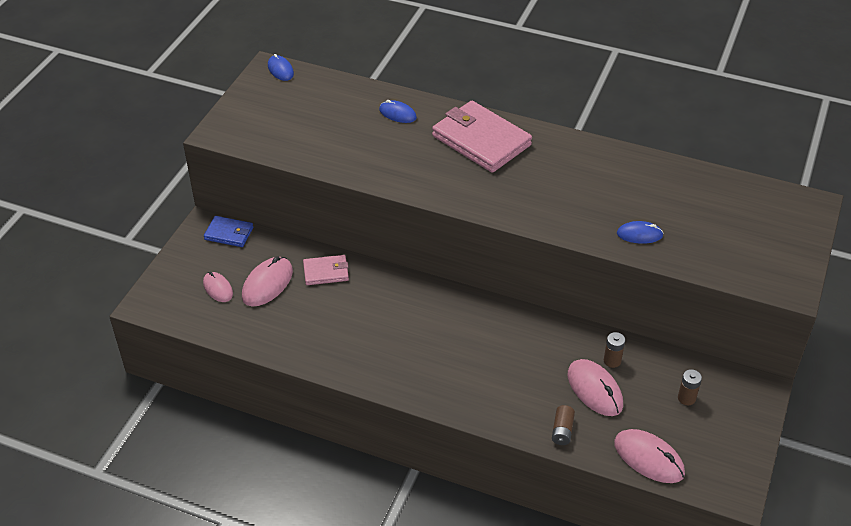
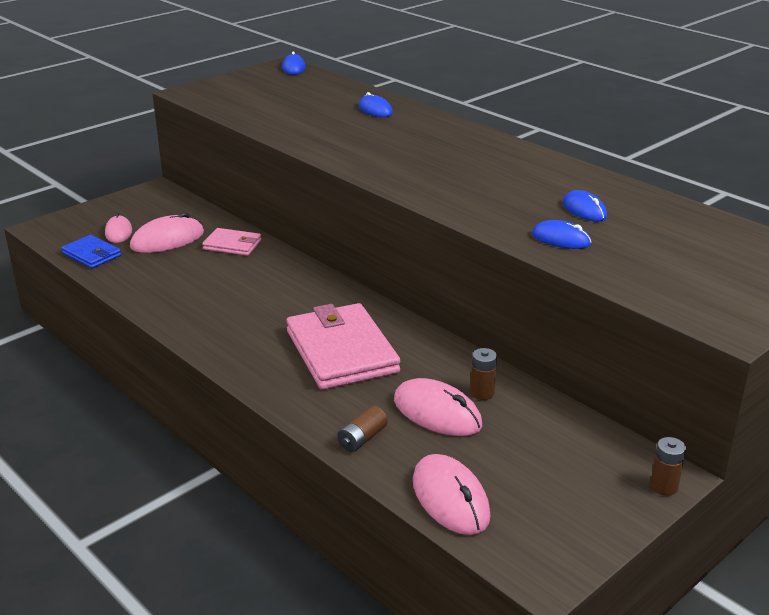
camera: 25 degrees right, 15 degrees down
(229, 233) = (171, 199): blue wallet -> blue wallet (92, 255)
(481, 140) = (443, 140): pink wallet -> pink wallet (341, 352)
(594, 389) = (437, 413): pink mouse -> pink mouse turned 45 degrees counterclockwise
(635, 196) = (584, 210): none -> blue mouse
(686, 398) = (551, 454): brown battery -> brown battery (664, 486)

